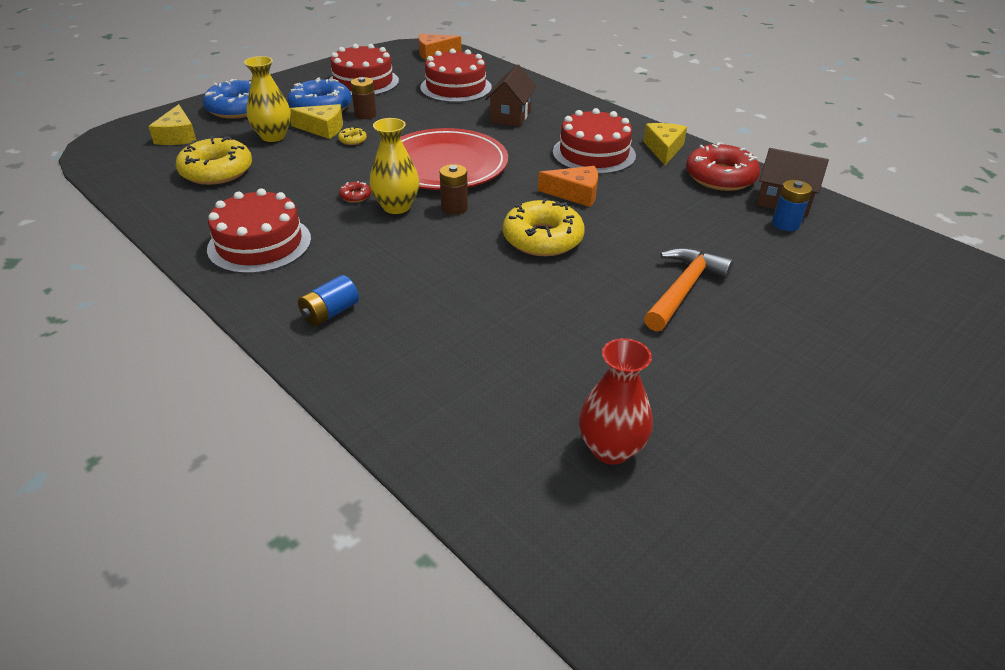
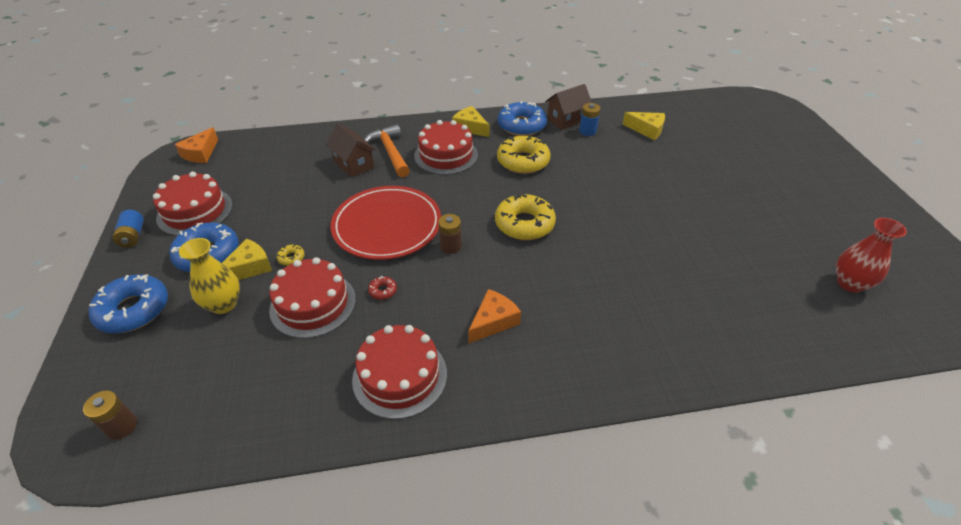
camera: 55 degrees left, 5 degrees up
(178, 136) = (134, 375): yellow cheese -> yellow cheese (647, 130)
(217, 171) = (243, 366): yellow donut -> yellow donut (523, 161)
(330, 313) = (529, 365): blue battery -> blue battery (133, 236)
(365, 114) = (256, 233): brown battery -> brown battery (121, 426)
(396, 207) = (420, 274): yellow vase -> none
(456, 87) = (275, 169): red cake -> red cake (313, 304)
(575, 194) = (486, 186): orange cheese -> orange cheese (493, 321)
(611, 449) = (737, 292): red vase -> red vase (849, 283)
(683, 289) = (619, 197): orange hammer -> orange hammer (390, 152)
(720, 177) = (521, 125): red donut -> blue donut

